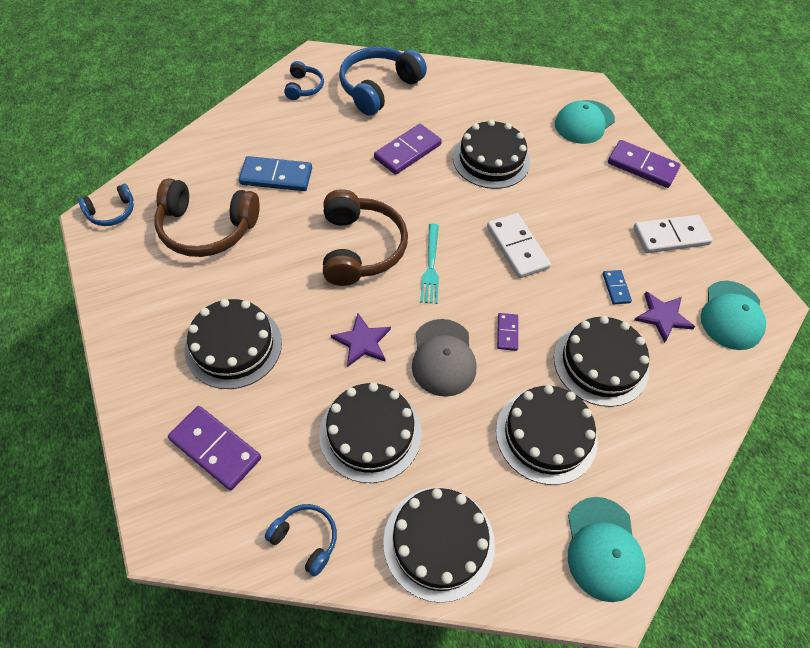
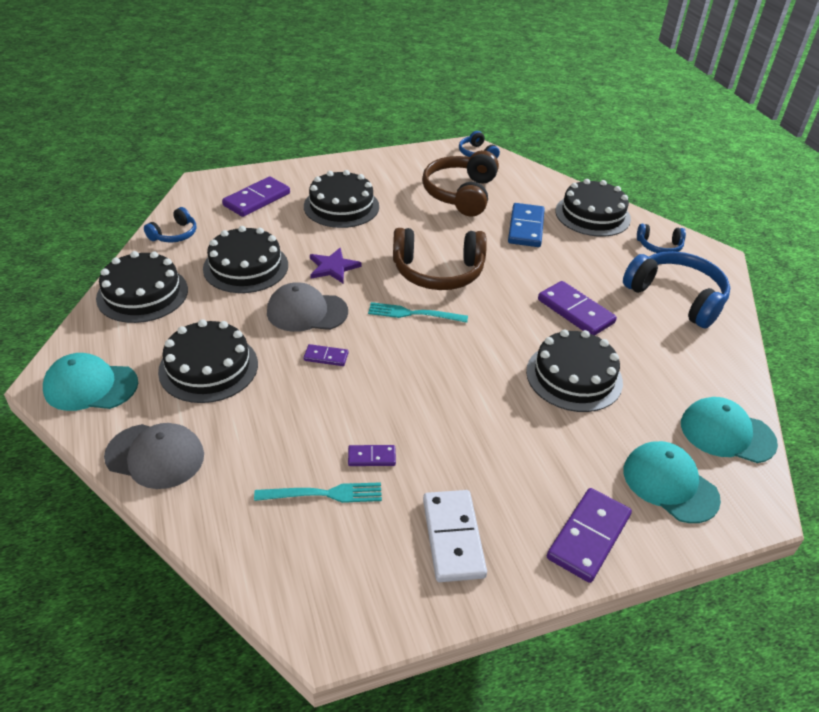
camera: 95 degrees right, 15 degrees down
(517, 247) = (436, 380): white domino -> none
(600, 363) = (274, 422): black cake -> black cake (592, 215)
(616, 288) = (371, 457): blue domino -> purple domino
(663, 317) = (324, 494): purple star -> turquoise fork
(669, 454) = (155, 456): none -> grey cap
(732, 315) = (314, 573): turquoise cap -> turquoise cap (727, 433)

